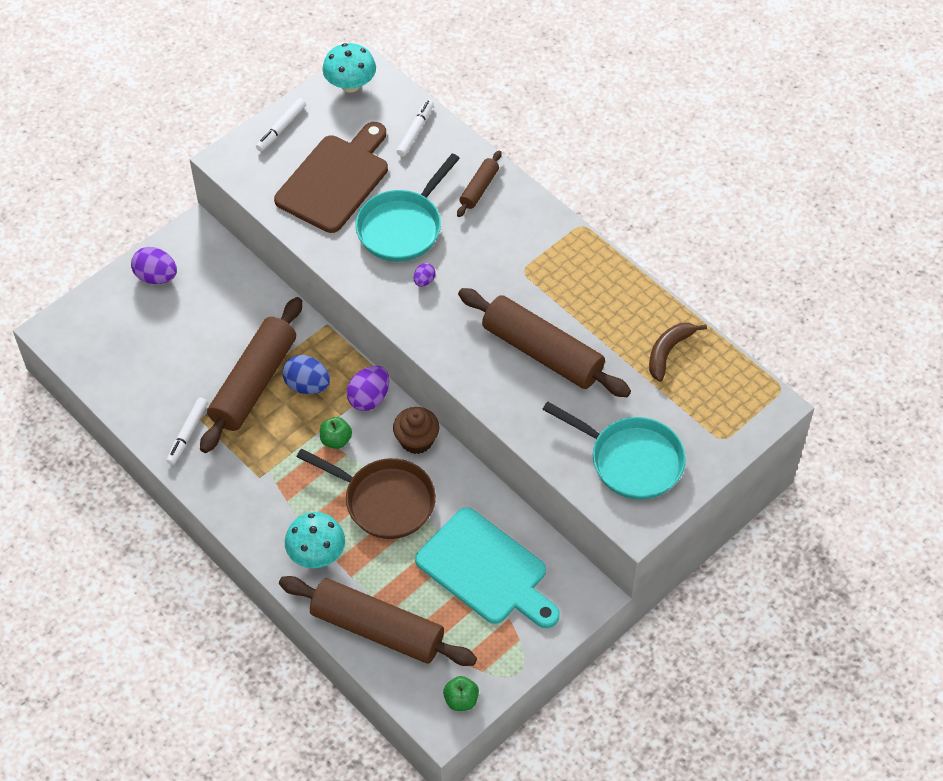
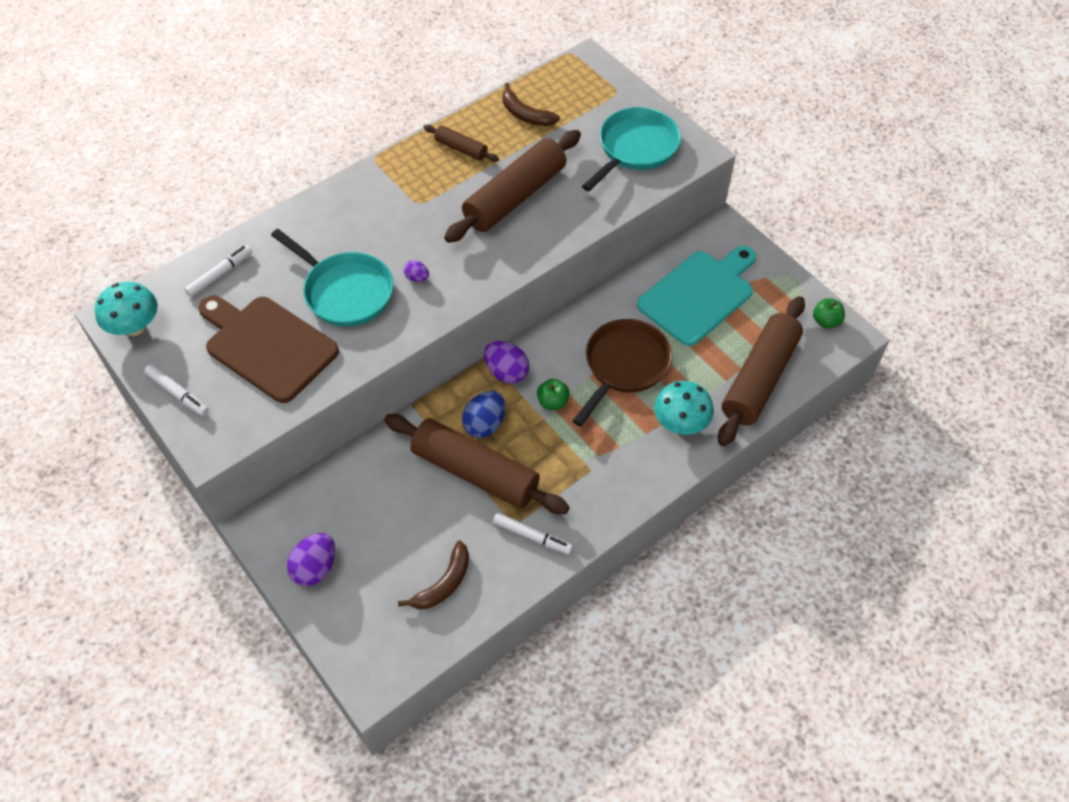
camera: 85 degrees left, 0 degrees up
(141, 370) = (444, 583): none -> brown banana
(415, 131) = (220, 274): white marker -> white marker turned 105 degrees clockwise
(416, 440) = (558, 337): brown cupcake -> none
(479, 188) = (310, 228): brown rolling pin -> brown rolling pin (461, 149)

